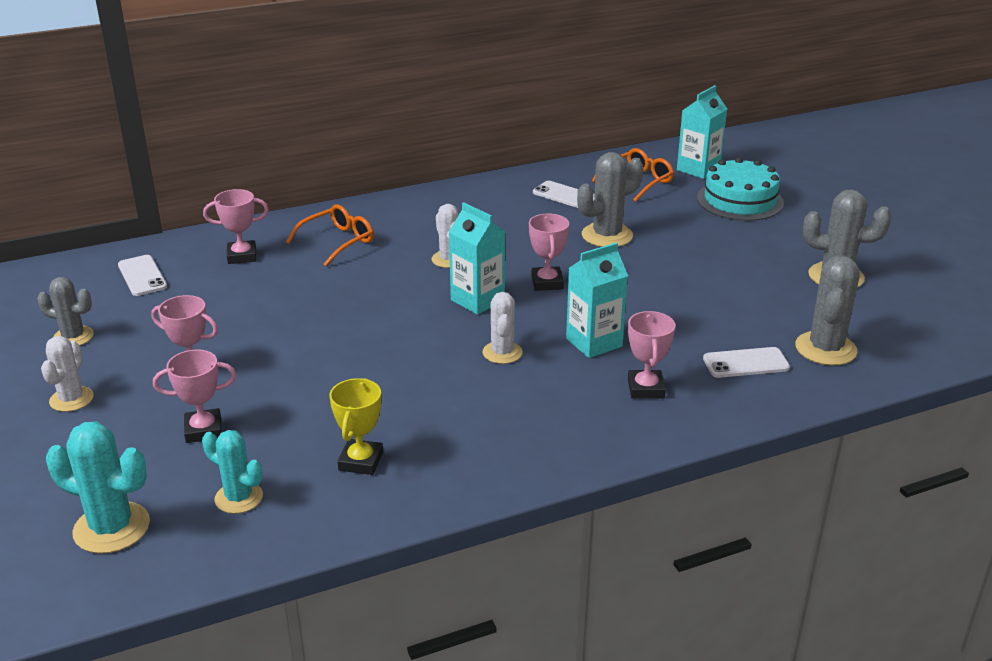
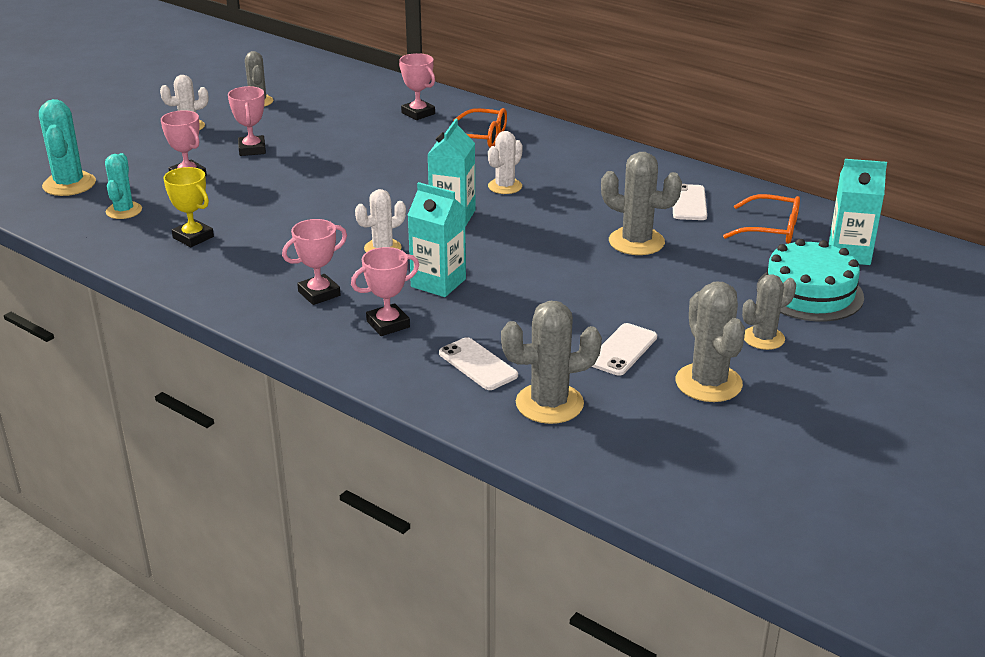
camera: 60 degrees right, 0 degrees up
(142, 276) = (354, 93): white phone -> white phone (622, 350)
(361, 461) = (193, 237): yellow trophy -> yellow trophy turned 60 degrees clockwise
(547, 282) = (515, 237): pink trophy -> pink trophy (319, 294)
(789, 237) = (763, 338): none -> grey cactus

